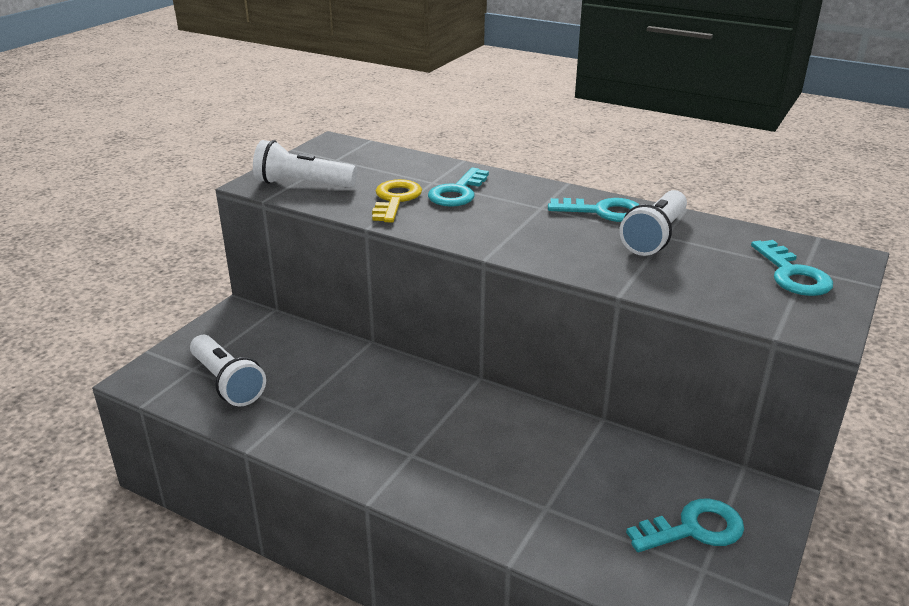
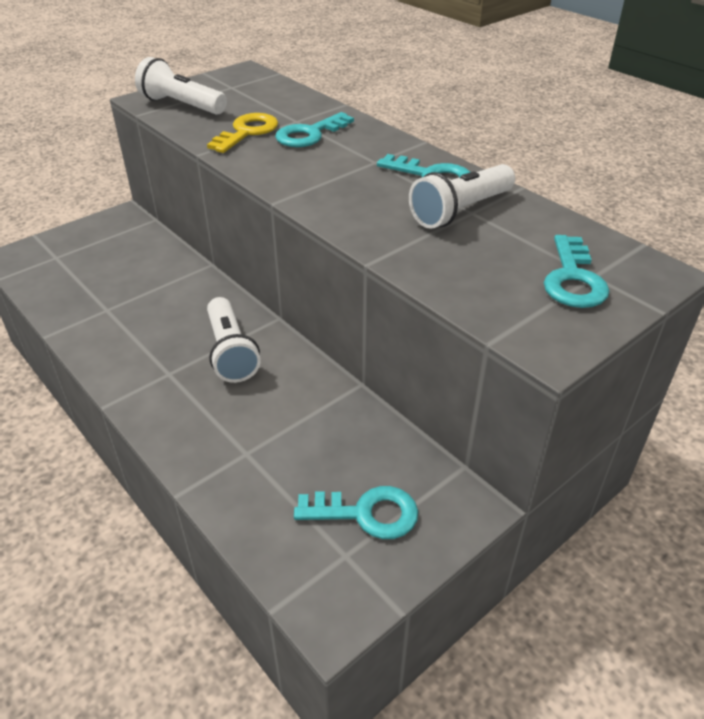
camera: 20 degrees right, 10 degrees up
(227, 382) = (72, 275): white flashlight -> white flashlight (231, 352)

